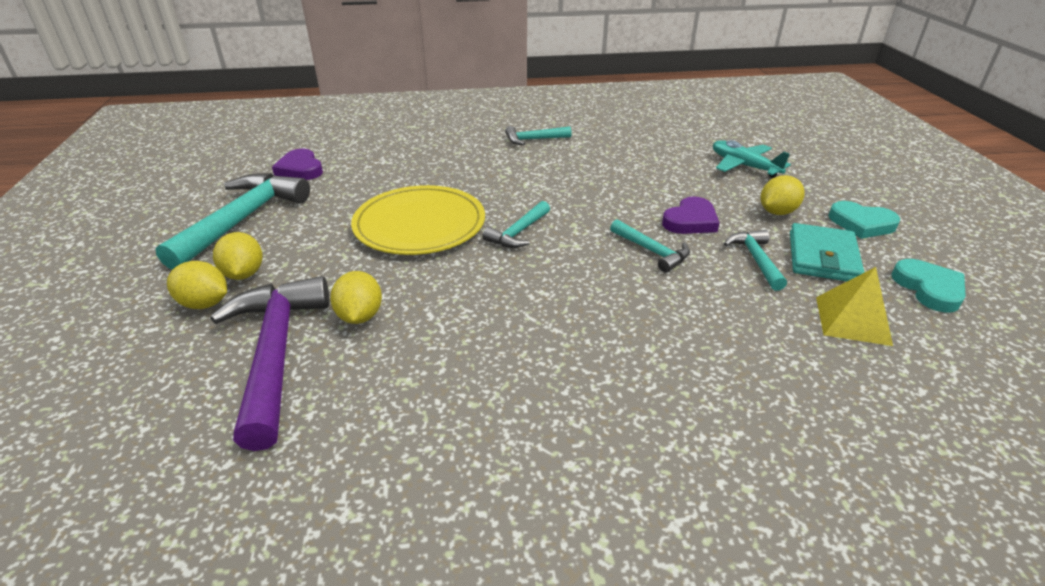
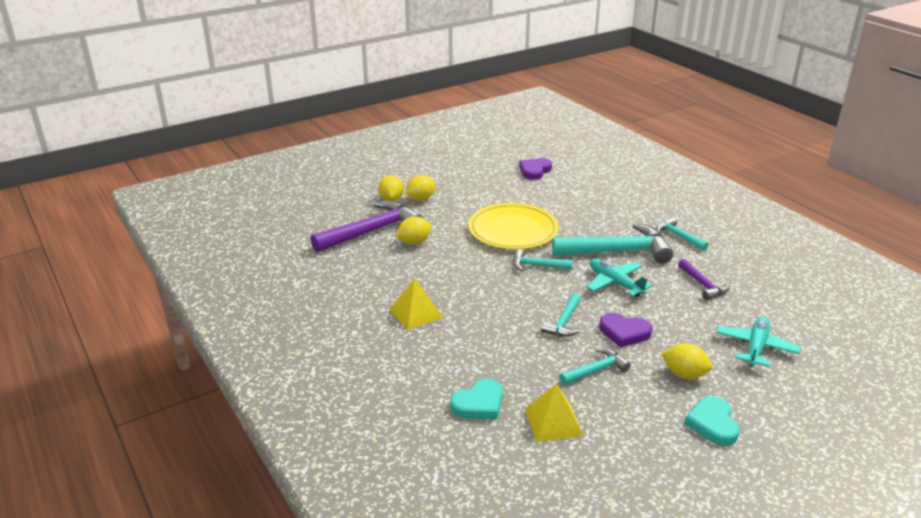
camera: 65 degrees right, 5 degrees down
(242, 220) = (465, 178): turquoise hammer -> turquoise hammer (618, 251)
(559, 371) = (416, 313): none -> yellow pyramid
(593, 197) = (615, 283): none -> turquoise plane
(628, 156) = (703, 285): none -> purple hammer
(822, 257) = (631, 403): turquoise wallet -> none
(929, 289) = (633, 463): turquoise heart -> turquoise heart (479, 404)

